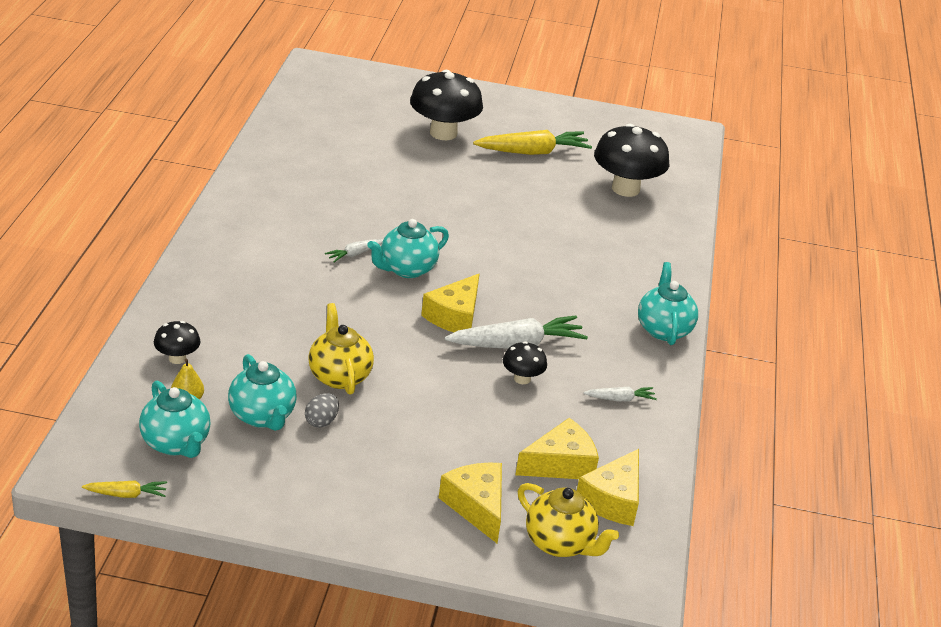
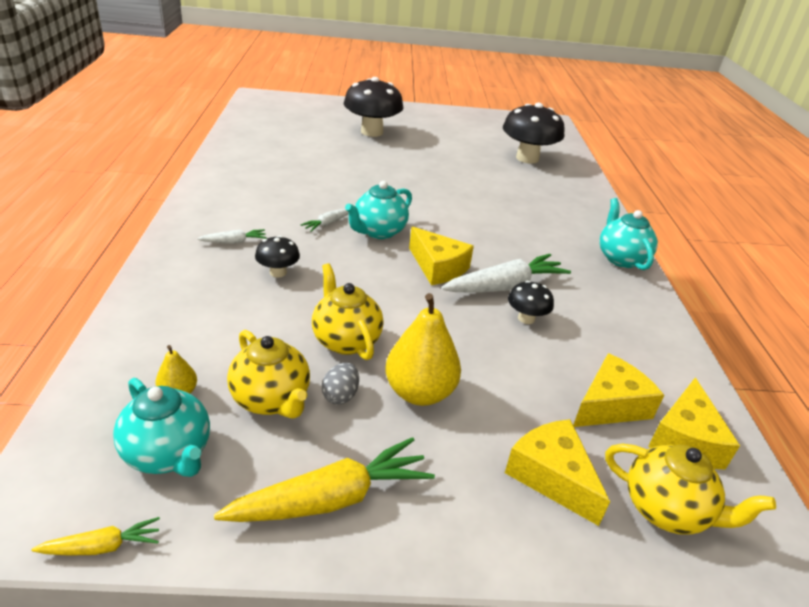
camera: 10 degrees left, 0 degrees up
(177, 358) = (162, 344): black mushroom -> black mushroom (278, 272)
(262, 416) = (271, 400): turquoise teapot -> yellow teapot
(391, 429) = (419, 392): none -> yellow pear
(455, 316) = (438, 267): yellow cheese -> yellow cheese turned 60 degrees counterclockwise
(532, 152) = (445, 140): yellow carrot -> yellow carrot (331, 499)
(620, 399) = (624, 326): white carrot -> white carrot (234, 242)

